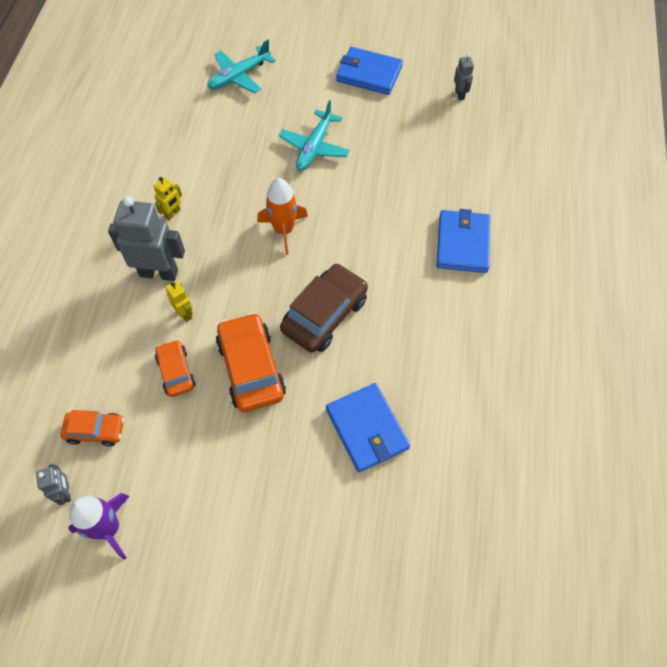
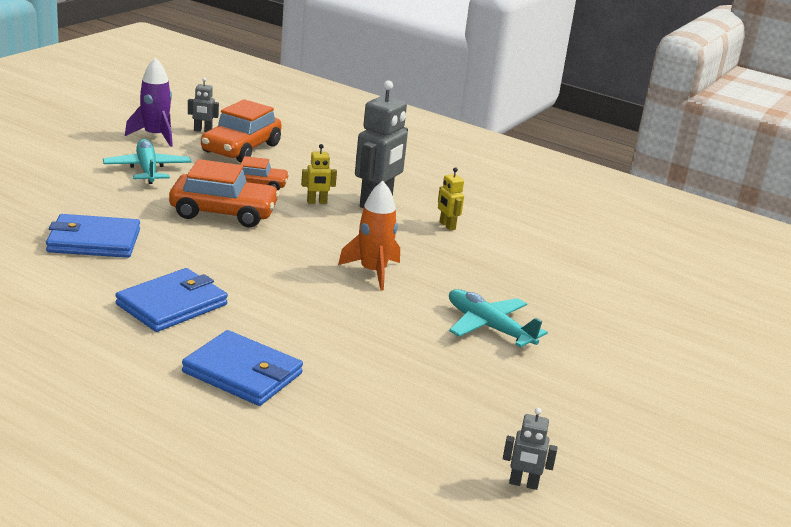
camera: 110 degrees right, 35 degrees down
(96, 430) = (241, 148): orange car -> orange car, size x1.73
(239, 76) = (652, 316): turquoise plane -> turquoise plane (147, 170)
(324, 314) = (241, 260): brown car -> none
(369, 74) = (614, 414): blue wallet -> blue wallet (172, 305)

